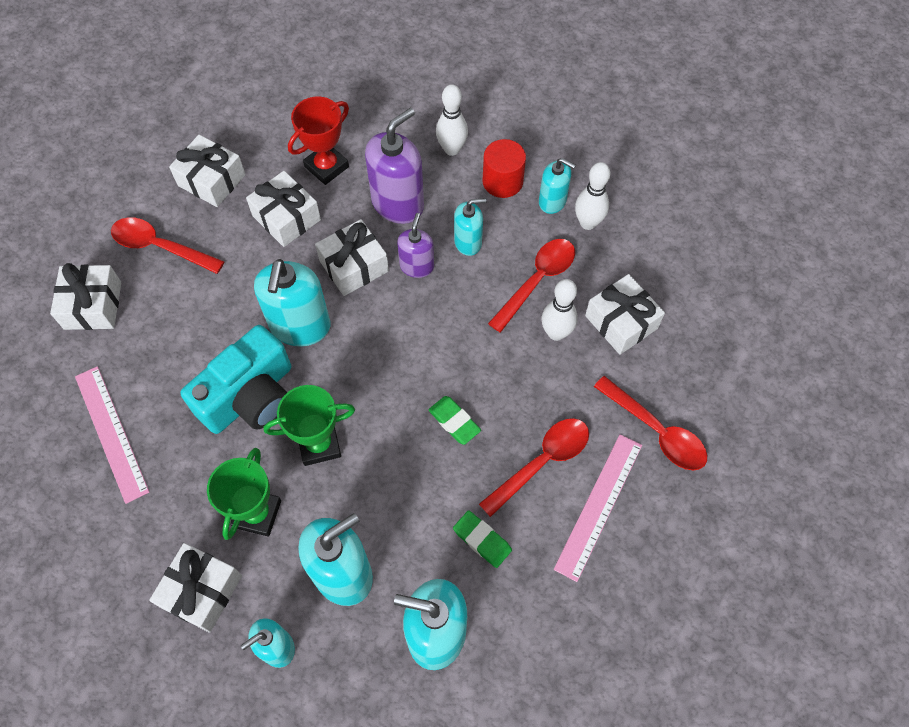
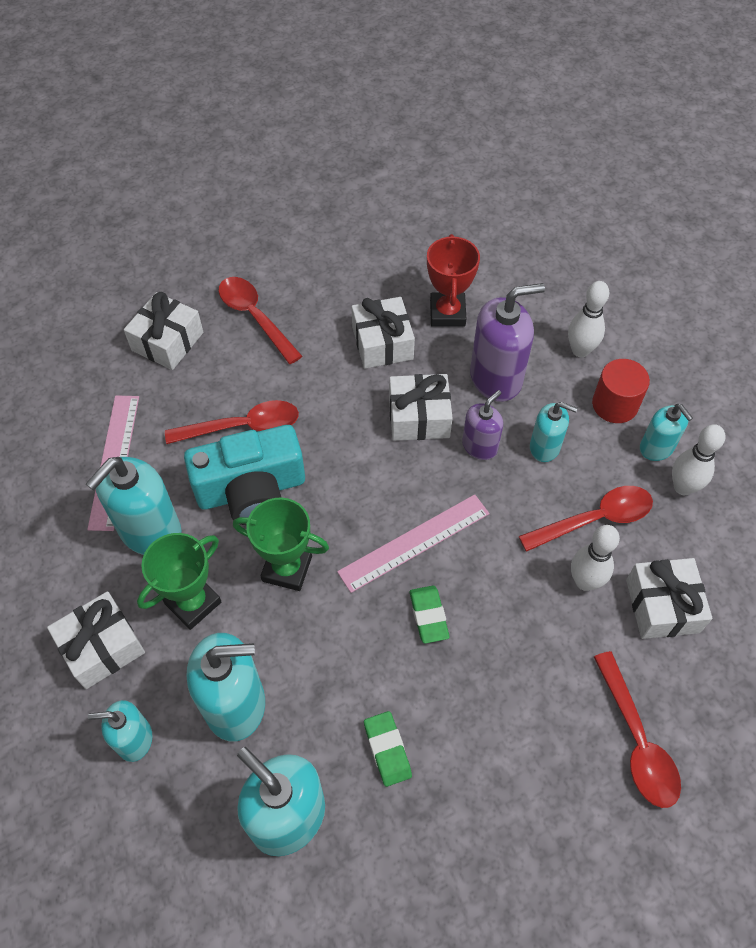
camera: 30 degrees right, 5 degrees down
(211, 180) = (335, 279): white gift -> none
(300, 326) = (335, 448): turquoise soap dispenser -> turquoise soap dispenser (150, 531)
(326, 167) = (447, 313): red trophy -> red trophy turned 75 degrees counterclockwise
(541, 462) = (493, 705): red spoon -> red spoon (242, 427)
(598, 505) = (528, 783): pink ruler -> pink ruler (414, 542)

